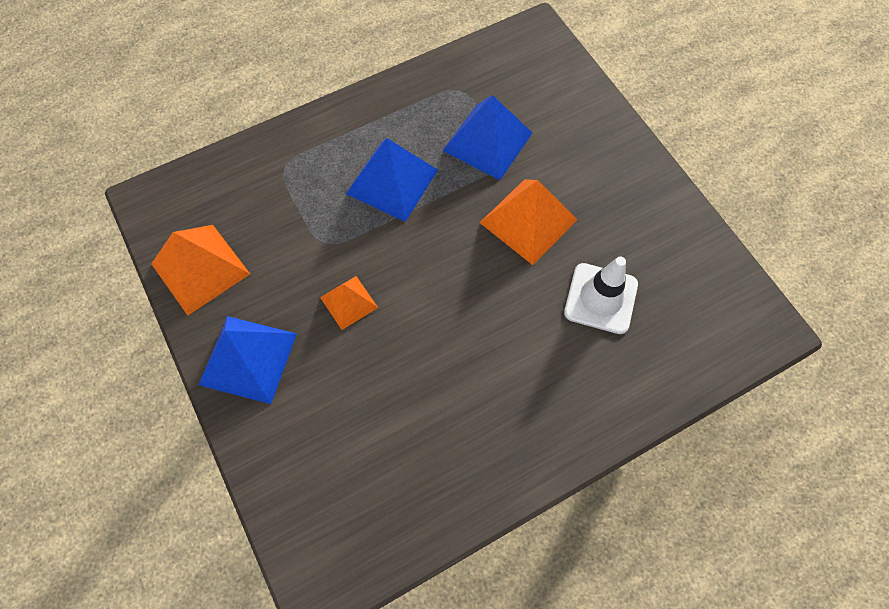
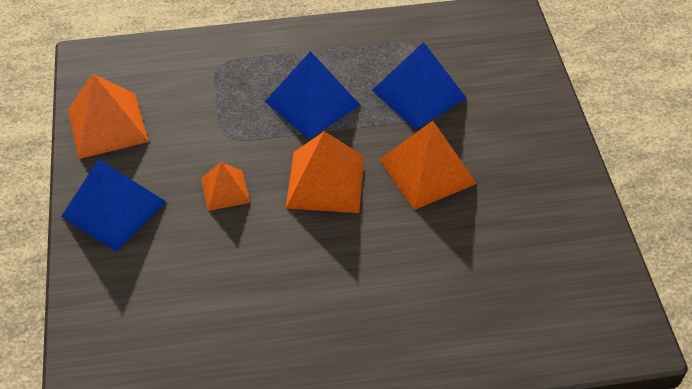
camera: 20 degrees right, 15 degrees down
(440, 262) = (325, 182): none -> orange pyramid
(600, 298) = (468, 258): white traffic cone -> none

